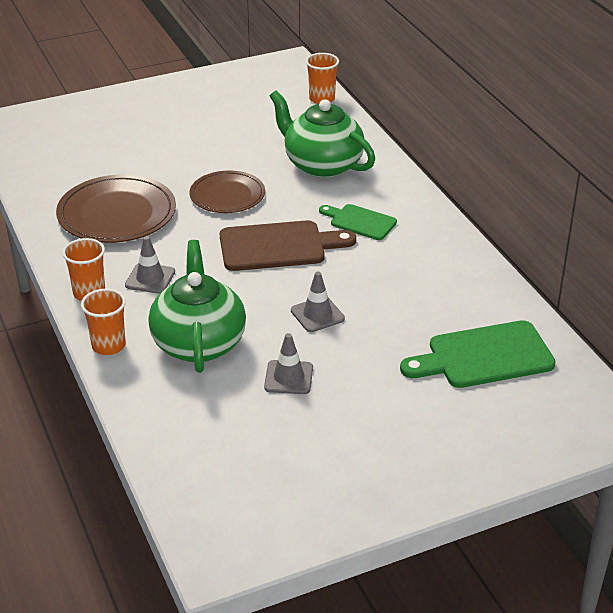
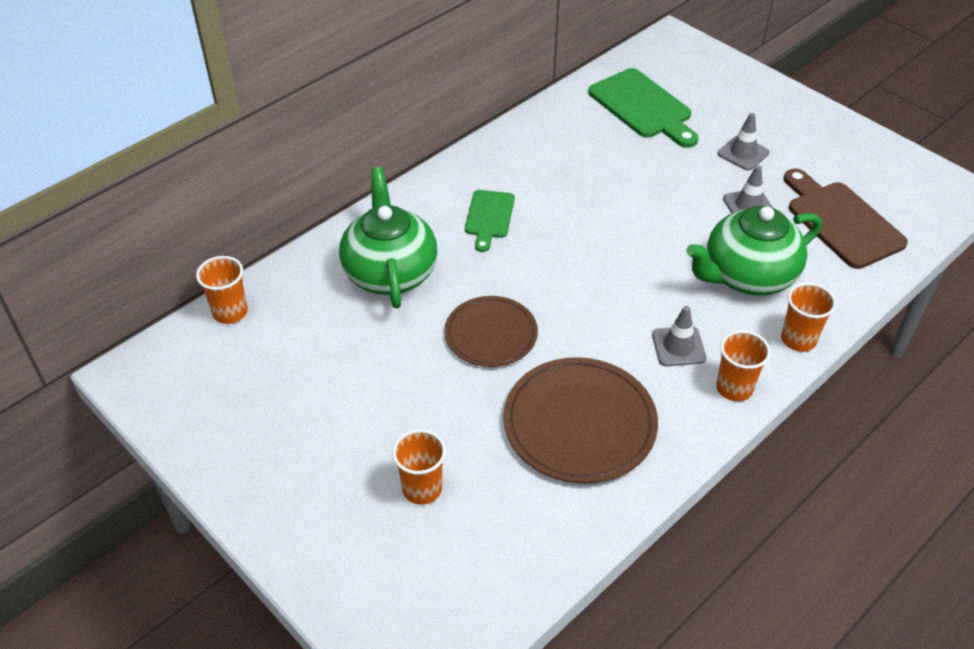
camera: 110 degrees left, 10 degrees up
(117, 144) = (422, 488): none -> orange cup
(278, 246) = (564, 264): brown cutting board -> brown cutting board (841, 221)
(317, 315) = (654, 210): grey traffic cone -> grey traffic cone (743, 153)
(322, 165) = (390, 272): green teapot -> green teapot turned 150 degrees clockwise

